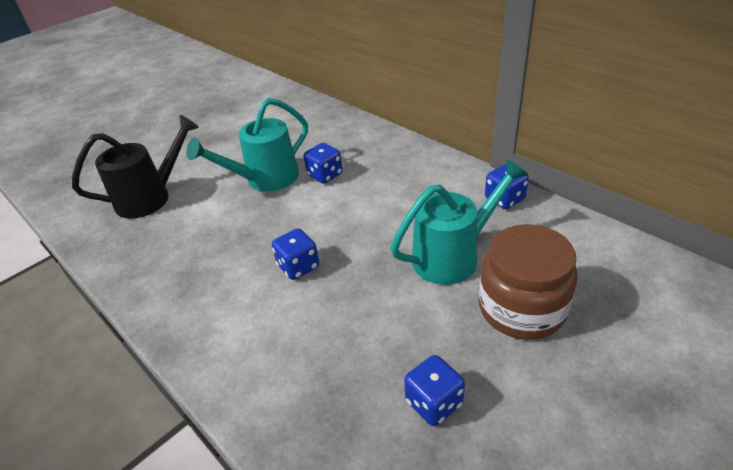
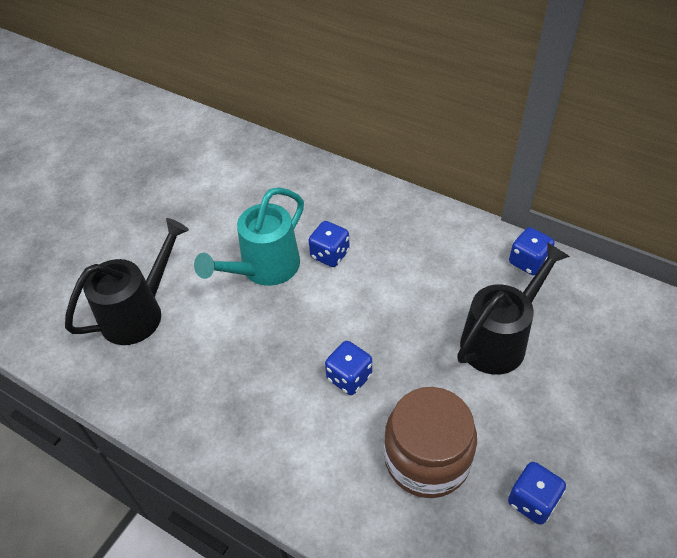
camera: 15 degrees left, 10 degrees up
(454, 255) = (500, 339): turquoise watering can -> black watering can
(521, 308) = (579, 388): brown jar -> brown jar (427, 458)

